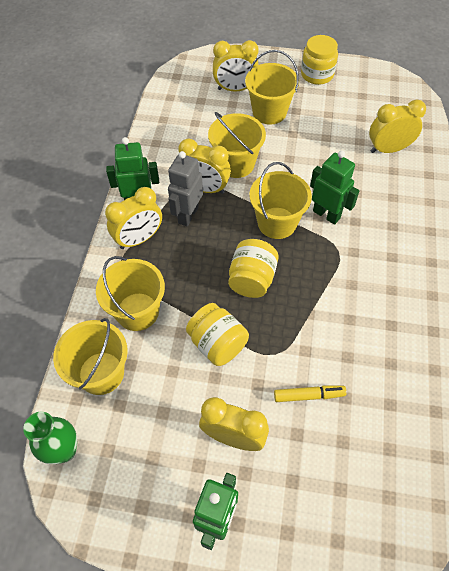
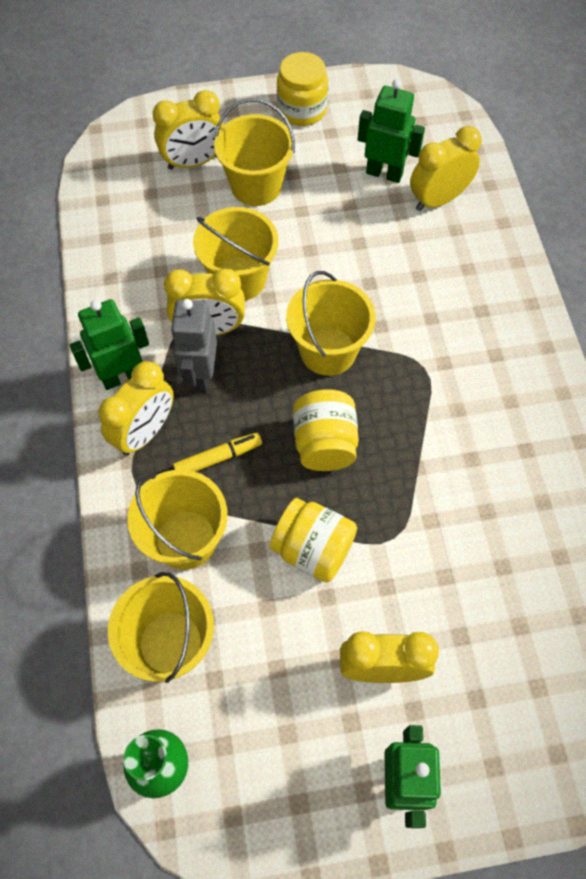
camera: 20 degrees left, 5 degrees up
(309, 395) = (457, 580): yellow marker -> yellow marker (218, 458)
(326, 214) = (390, 319): green robot -> green robot (384, 173)

